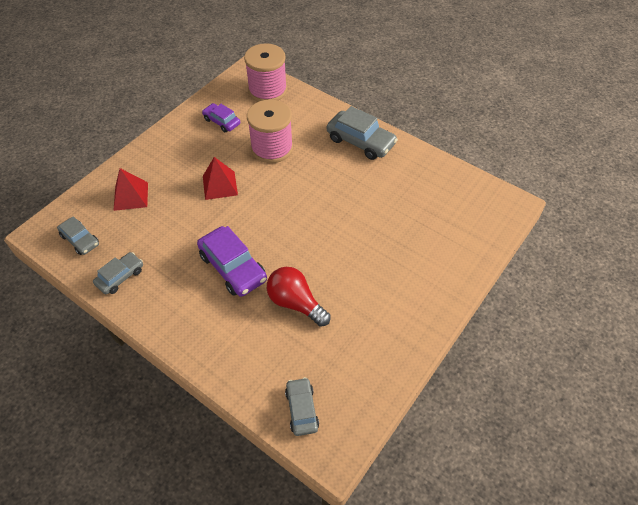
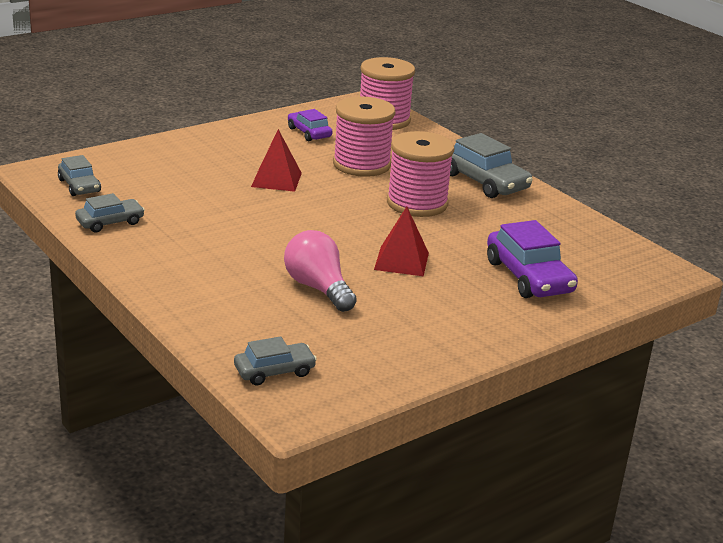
camera: 15 degrees right, 25 degrees down
(131, 196) = (160, 166): red pyramid -> red pyramid (401, 261)
(233, 267) = (254, 244): purple car -> purple car (529, 277)
(295, 303) = (318, 288): red light bulb -> pink light bulb
(301, 409) = (274, 371): grey car -> grey car turned 60 degrees clockwise
(325, 181) = (417, 203): none -> pink spool

